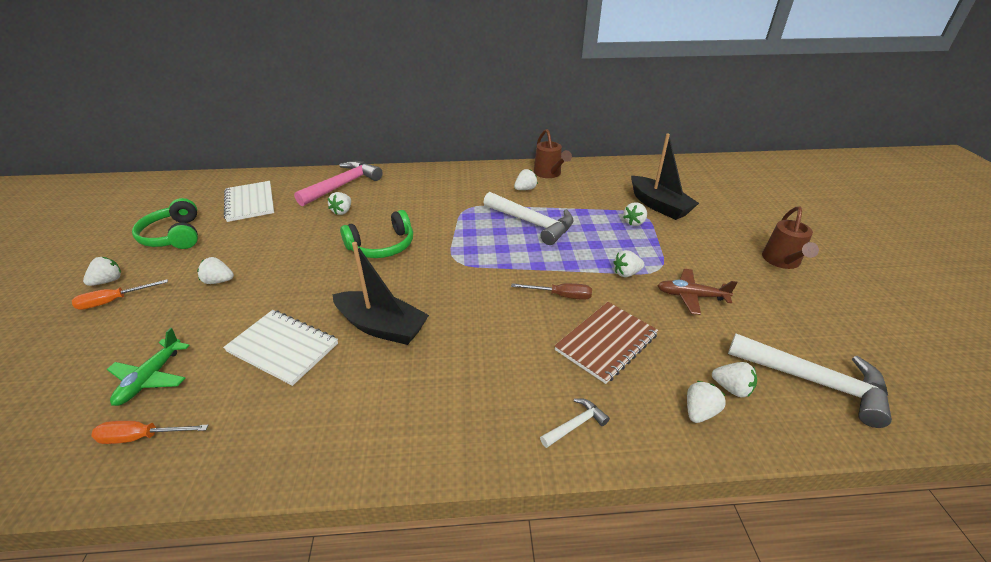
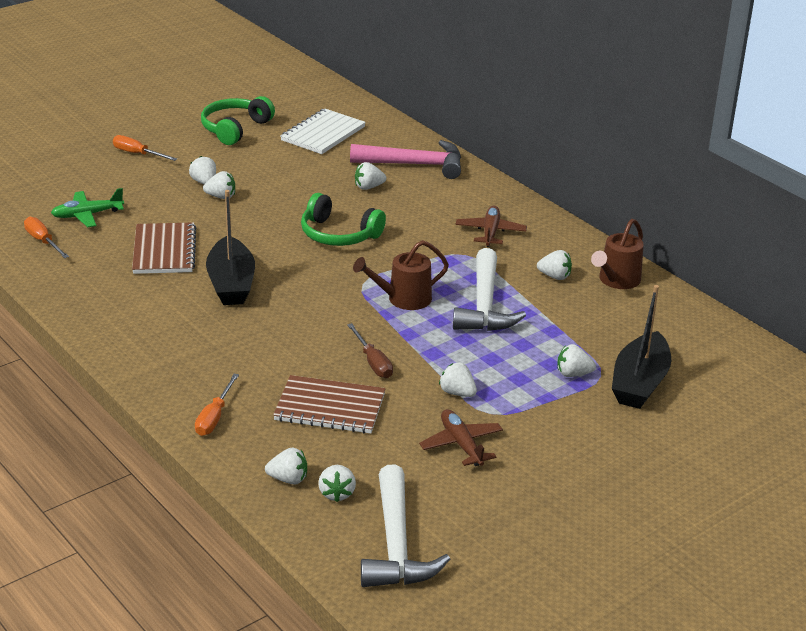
camera: 55 degrees right, 5 degrees down
(108, 281) = (154, 137): white strawberry -> white strawberry (221, 197)
(283, 348) = (164, 251): white notebook -> brown notebook
(454, 190) = (490, 232): none -> brown plane
(575, 424) = (214, 417): white hammer -> orange screwdriver
(782, 261) = (613, 502): brown watering can -> brown watering can (403, 299)

